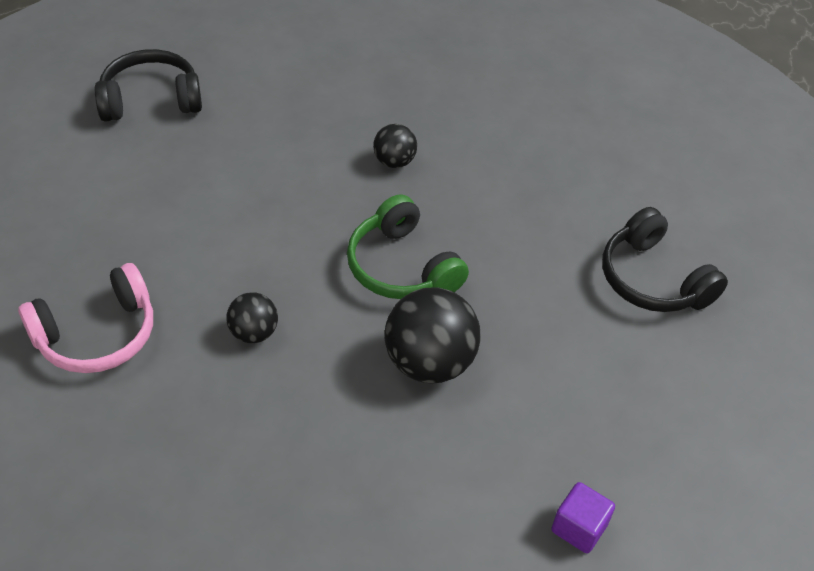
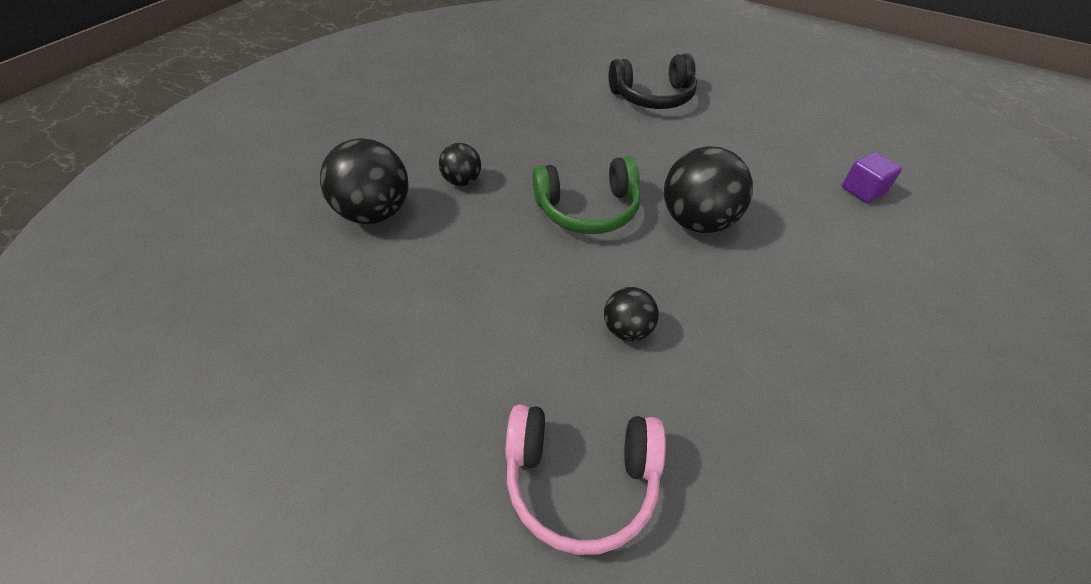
camera: 65 degrees left, 0 degrees up
(97, 335) = (581, 481): pink headphones -> pink headphones turned 105 degrees clockwise
(151, 99) = (226, 342): black headphones -> none
(320, 121) = (375, 213): none -> black ball

